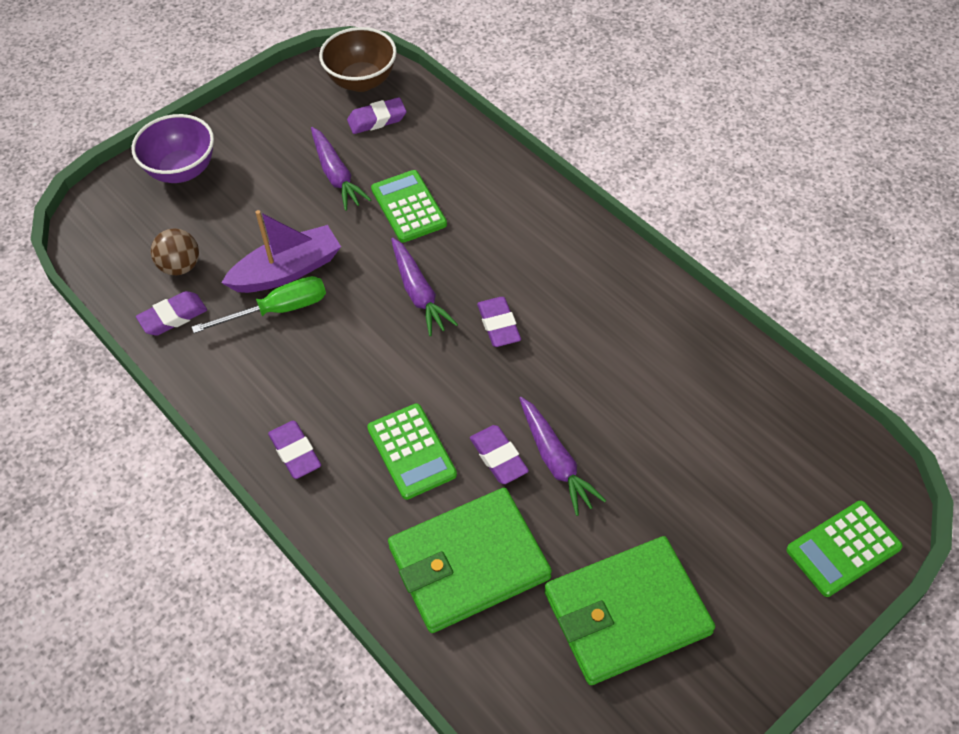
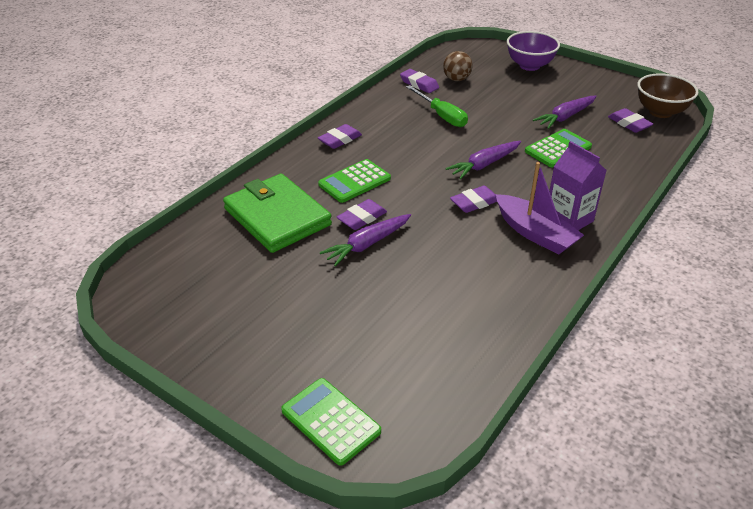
camera: 75 degrees right, 15 degrees down
(287, 271) = (474, 113): purple boat -> purple boat (535, 233)
(555, 243) = (568, 219): none -> purple carton
(627, 613) = (250, 294): green wallet -> none

